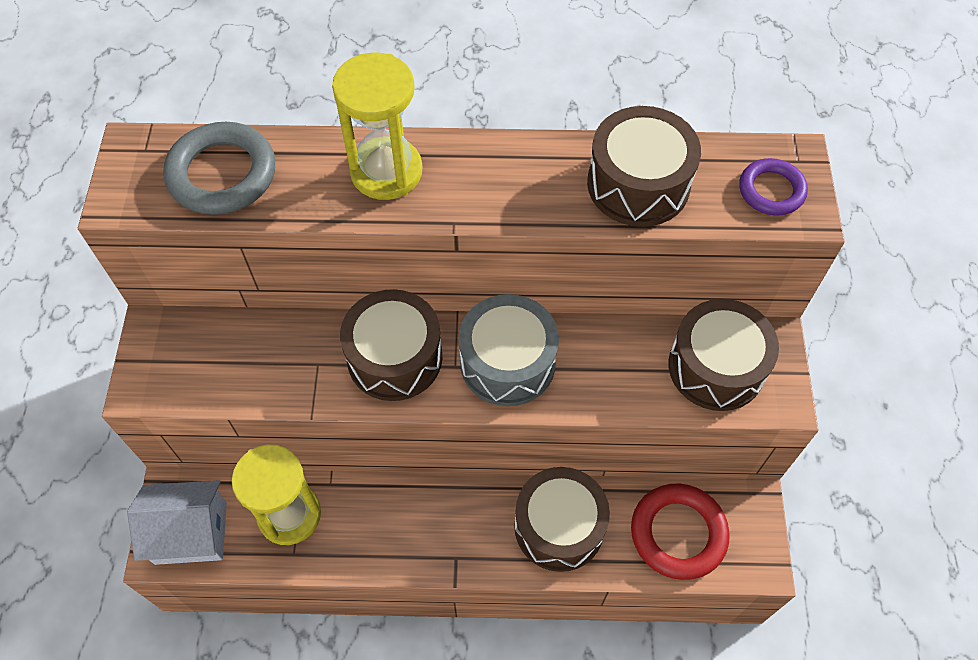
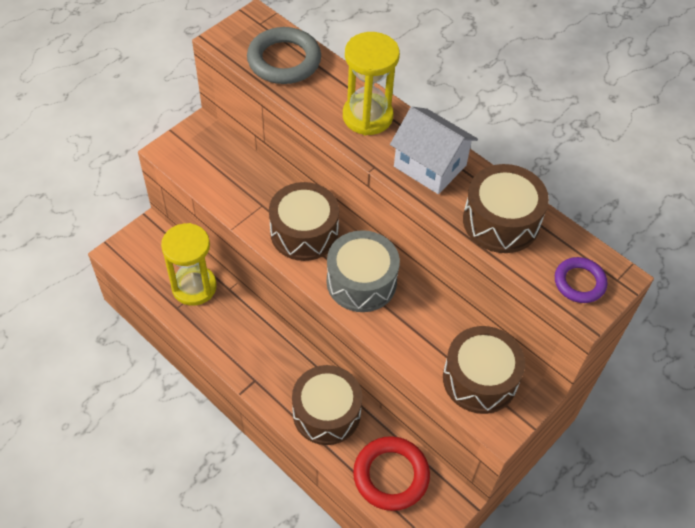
camera: 40 degrees right, 5 degrees down
(191, 533) = (139, 256): white house -> white house (430, 166)

